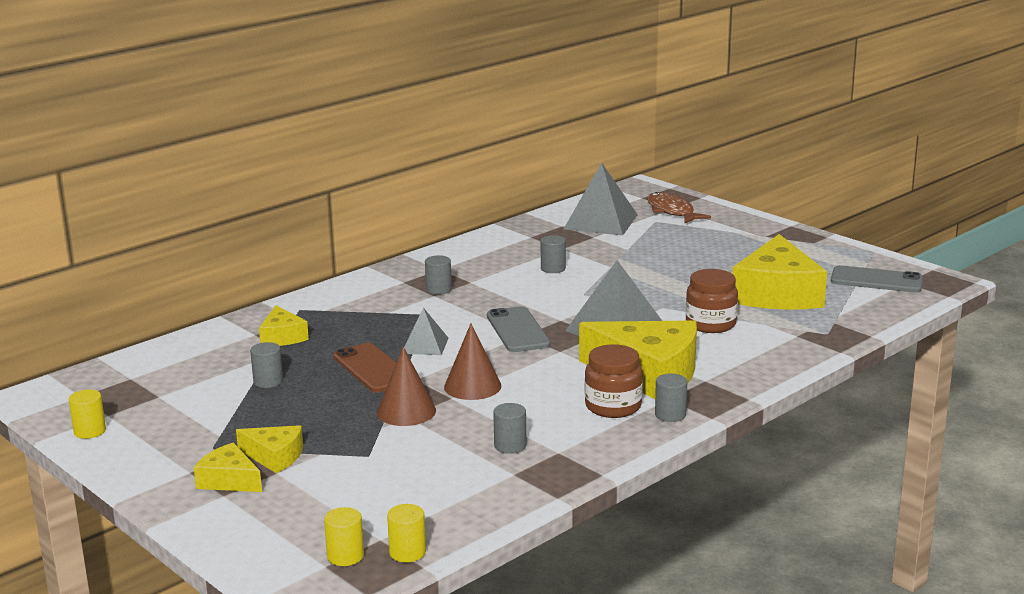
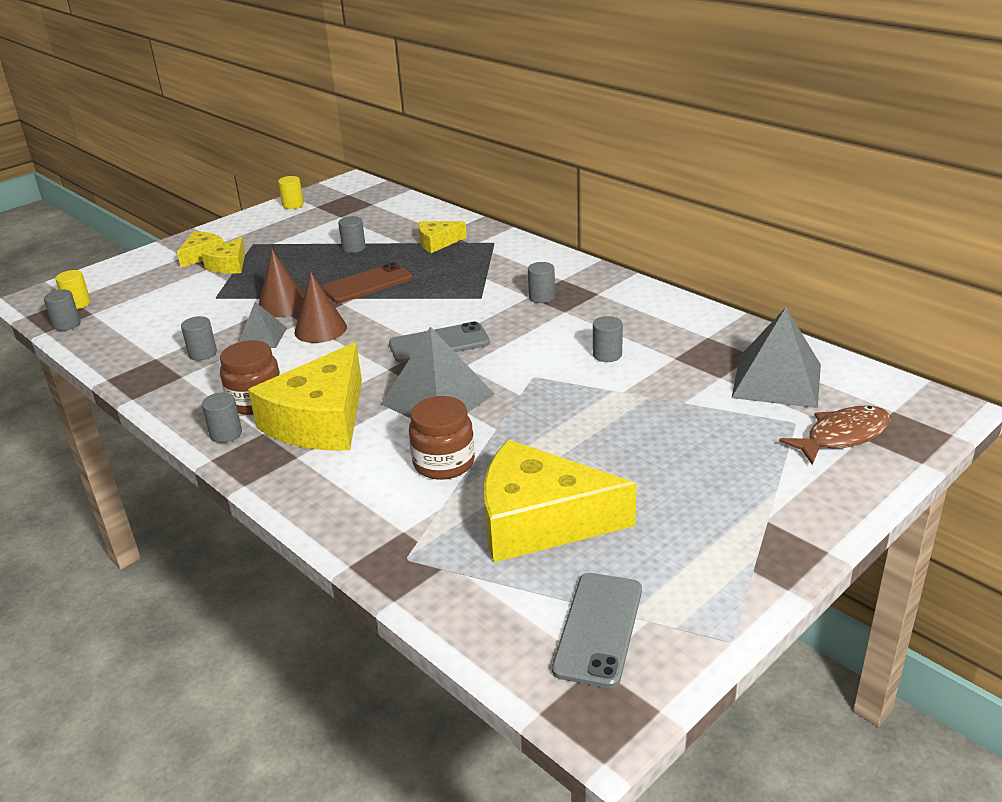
camera: 90 degrees right, 10 degrees up
(407, 552) = (67, 324): yellow cylinder -> grey cylinder
(425, 345) = (411, 301): grey pyramid -> grey pyramid (262, 337)

